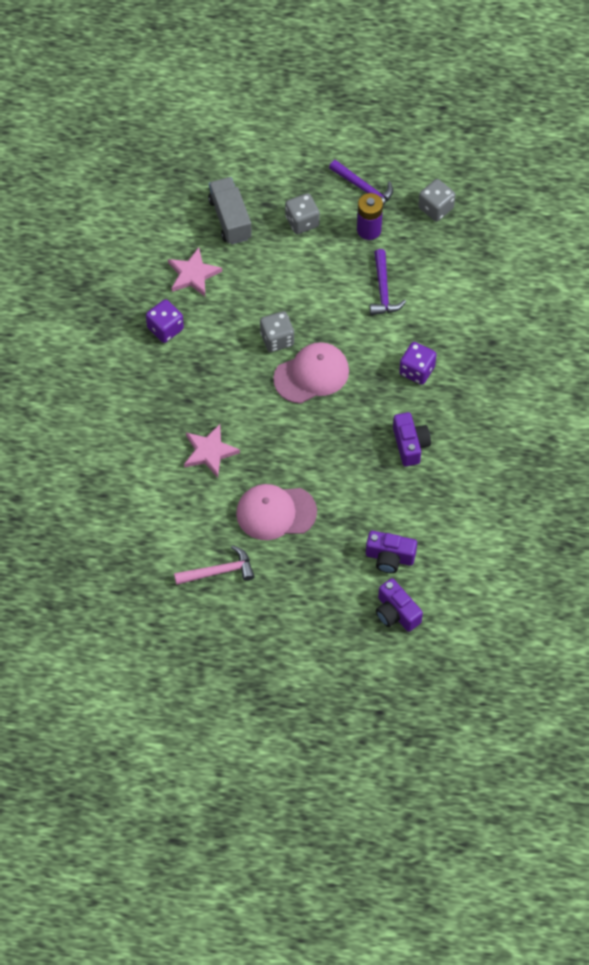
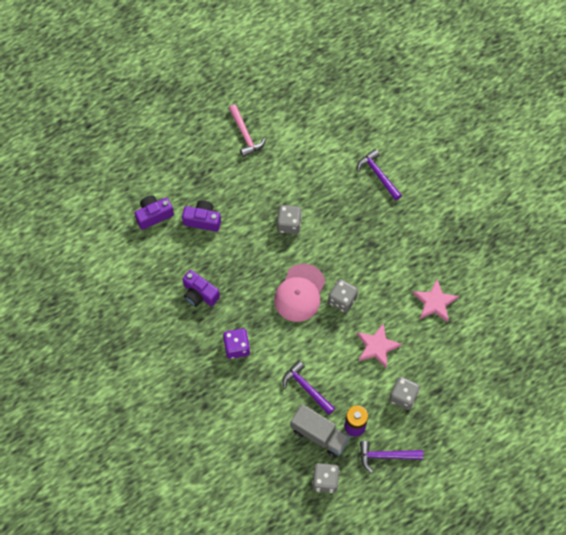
camera: 140 degrees right, 5 degrees up
(125, 427) = (378, 175): none -> purple hammer
(165, 328) = (416, 253): purple dice -> none
(209, 452) = (315, 198): pink star -> pink star (377, 346)
(219, 571) = (245, 135): pink hammer -> pink hammer turned 60 degrees counterclockwise
(230, 219) = (450, 360): grey truck -> grey truck (319, 435)
(260, 446) = (289, 224): none -> grey dice
(275, 512) = (243, 191): pink cap -> none
(396, 613) = (123, 186): purple camera -> purple camera (203, 220)

